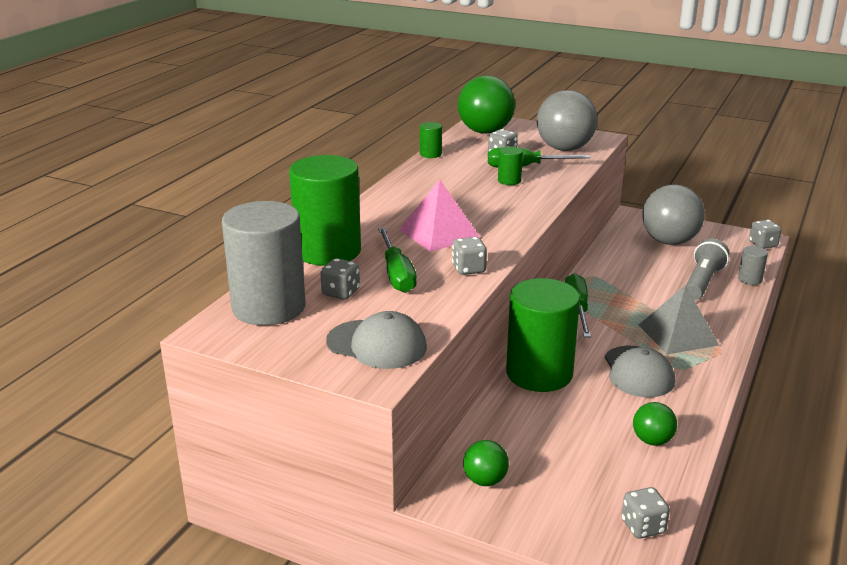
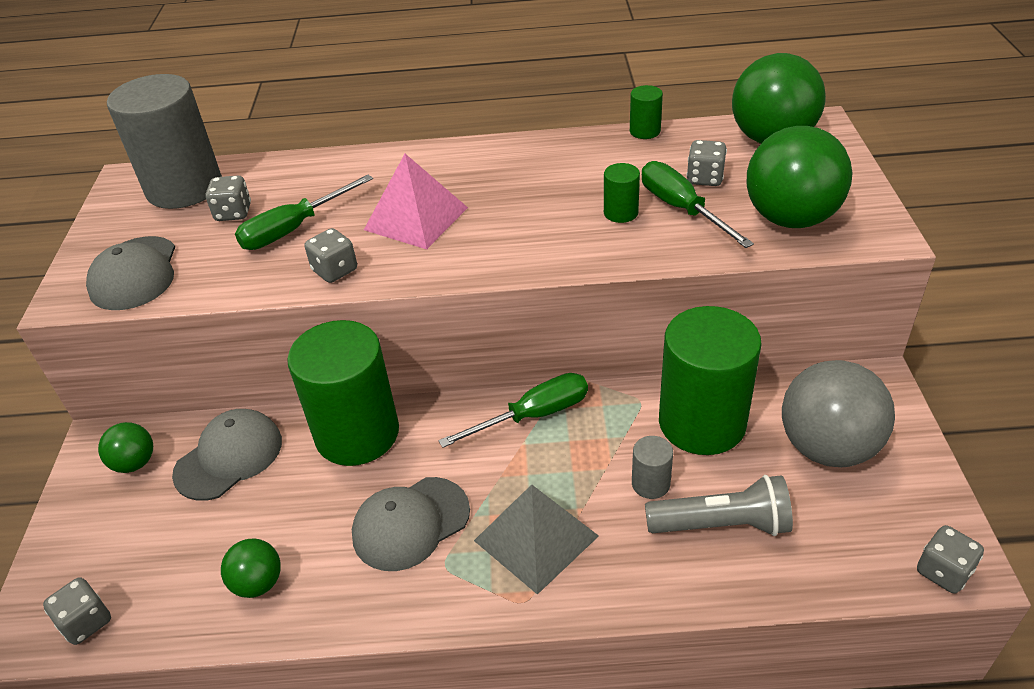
camera: 65 degrees right, 15 degrees up
(328, 251) = (322, 171): green cylinder -> green cylinder (702, 422)
(517, 432) = (229, 457): none -> grey cap
(564, 149) = (790, 218): grey ball -> green ball
(750, 279) = (786, 583): grey cylinder -> grey cylinder (650, 483)

